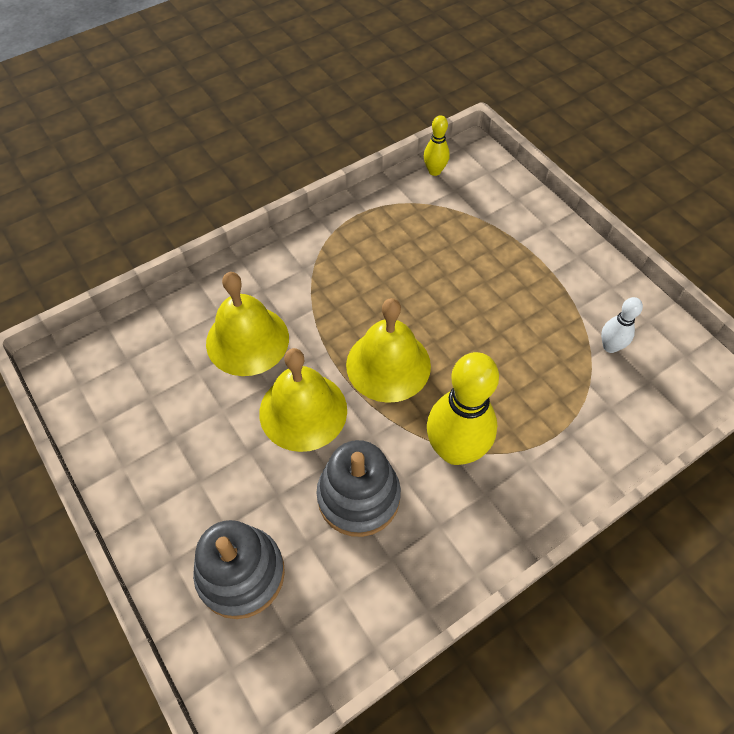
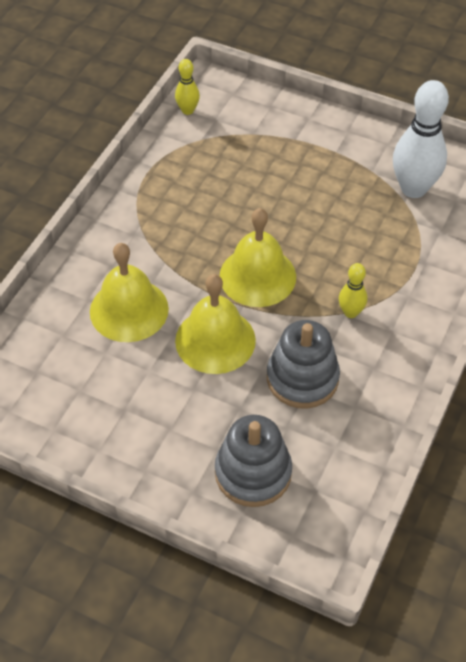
camera: 30 degrees left, 5 degrees down
(455, 450) = (350, 312): yellow bowling pin -> yellow bowling pin, size x0.50
(610, 346) = (413, 188): white bowling pin -> white bowling pin, size x2.01

